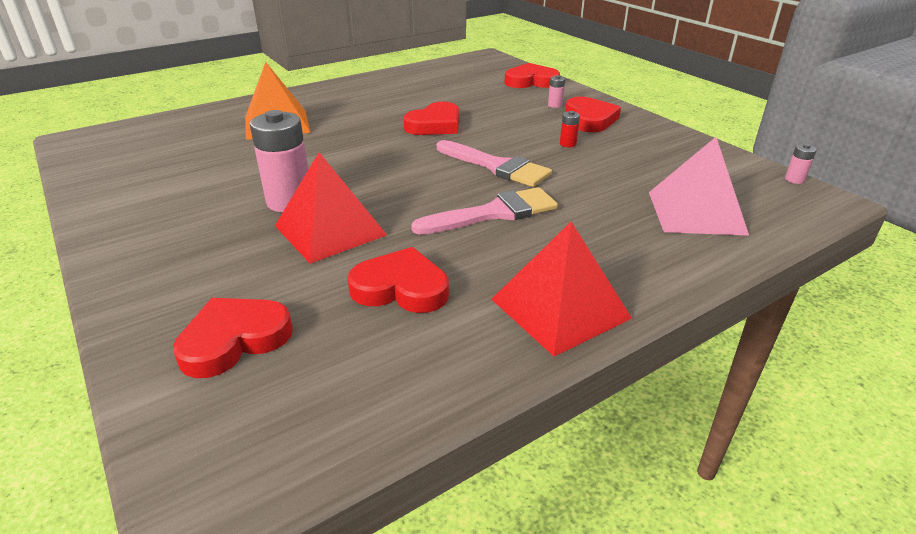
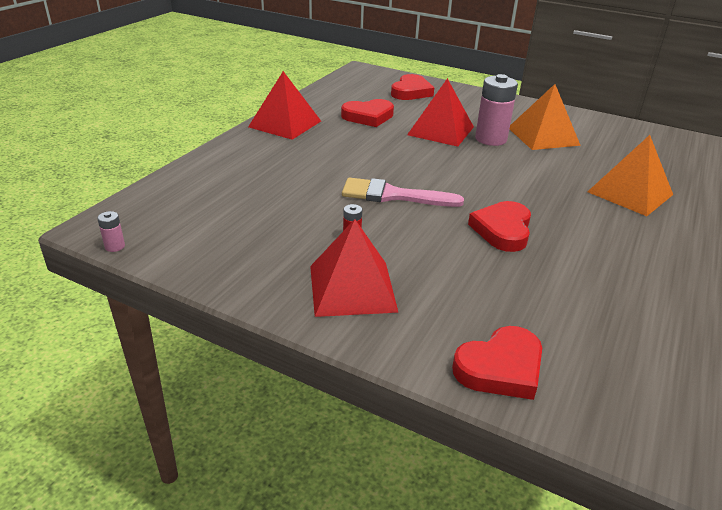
camera: 150 degrees right, 0 degrees up
(219, 190) = (543, 136): none -> orange pyramid
(494, 213) = (358, 159): pink brush -> none
(555, 105) = (414, 307): pink battery -> none
(590, 119) = (352, 288): red heart -> red pyramid
(696, 212) = (214, 190): pink pyramid -> none

